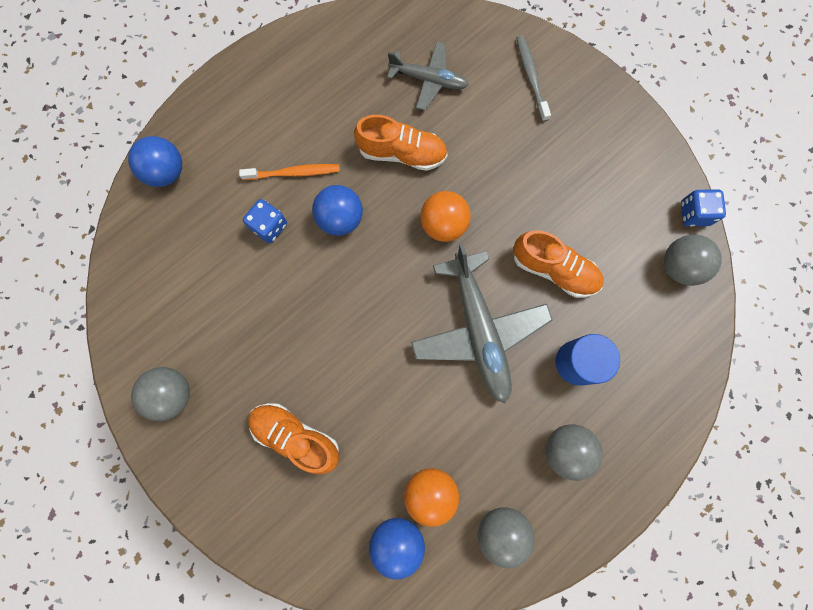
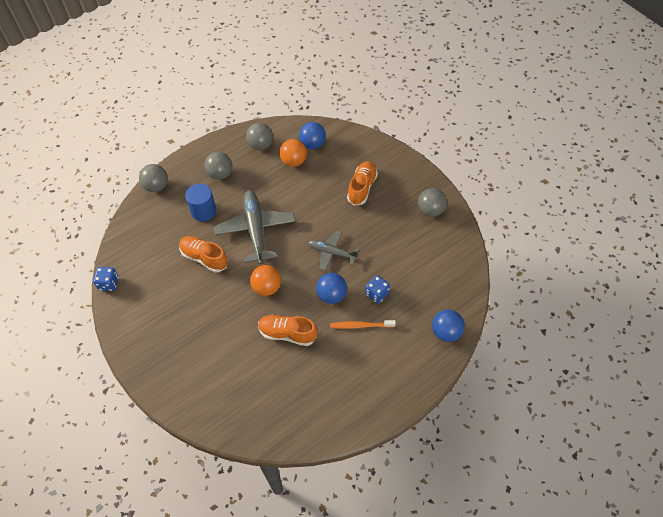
camera: 175 degrees left, 20 degrees down
(296, 436) = (362, 188): orange shoe -> orange shoe turned 105 degrees counterclockwise
(429, 80) = (262, 384): grey plane -> grey plane (332, 252)
(531, 77) = (188, 381): grey toothbrush -> none
(679, 266) = (129, 255): grey ball -> grey ball (156, 186)

